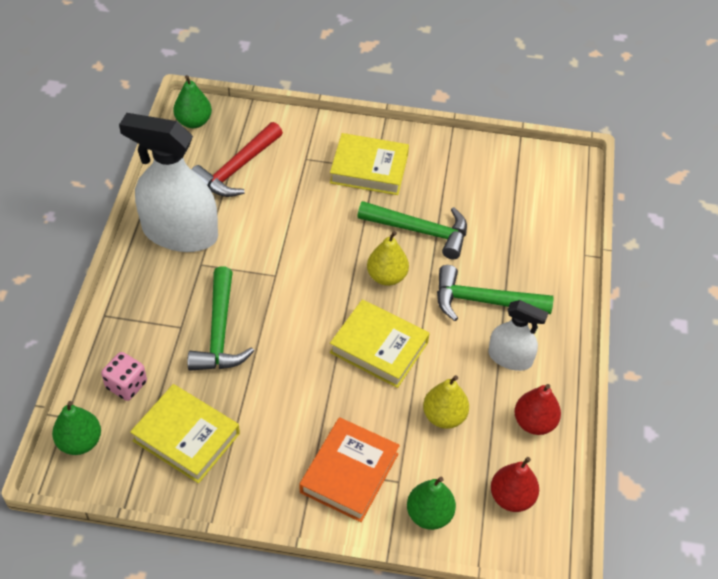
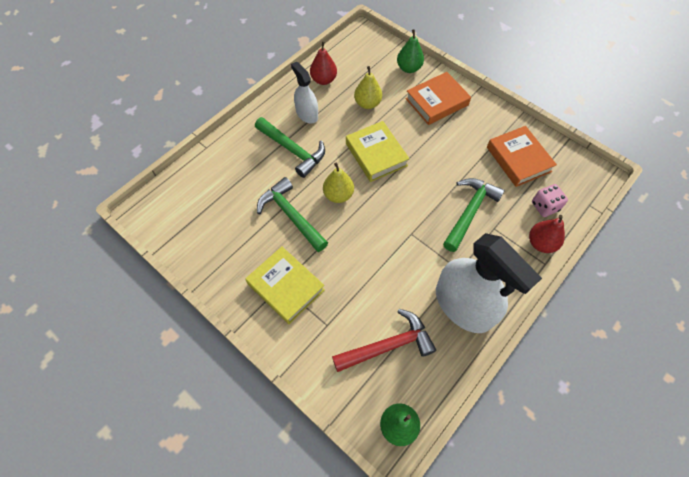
camera: 145 degrees left, 10 degrees up
(80, 442) = (584, 186): green pear -> none
(186, 437) = (518, 159): yellow book -> orange book
(511, 497) = (363, 57): red pear -> red pear (541, 243)

